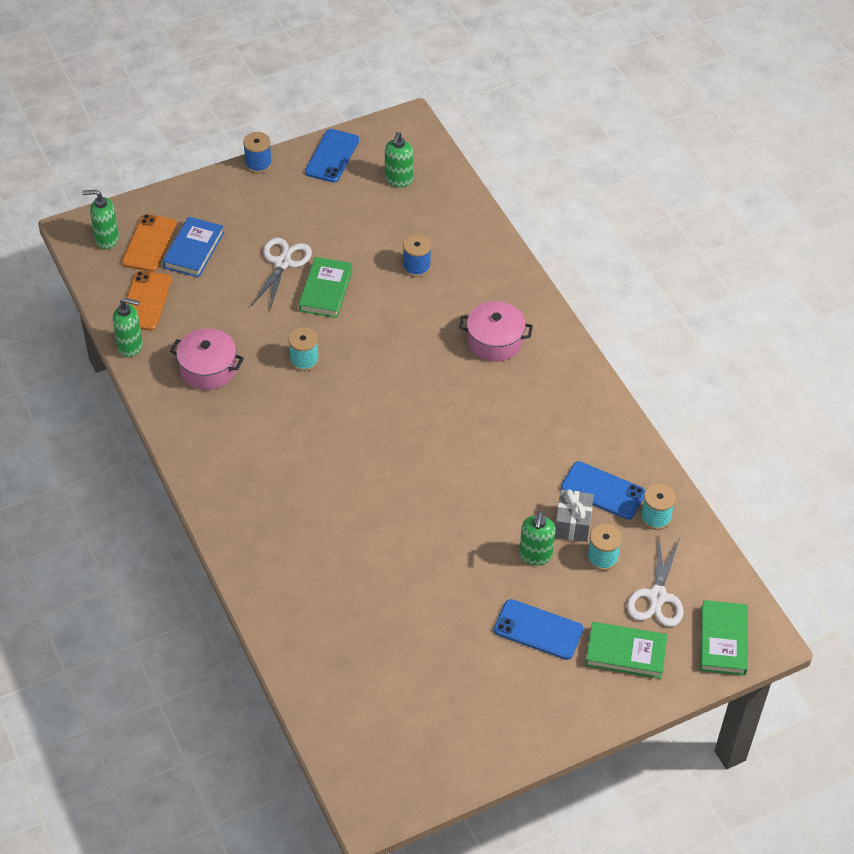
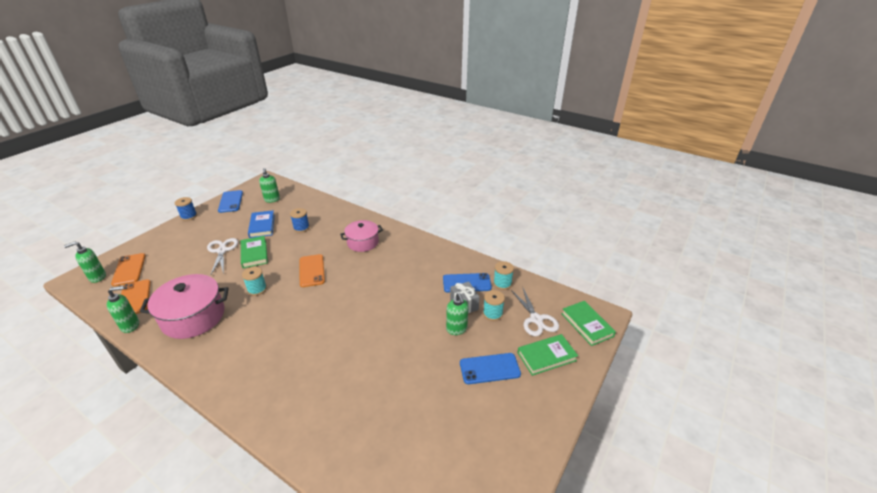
camera: 30 degrees left, 15 degrees down
(193, 250) = (161, 263): blue book -> blue book (262, 226)
(208, 369) = (193, 317): pink pot -> pink pot, size x1.56
(392, 361) = (312, 270): none -> orange phone

